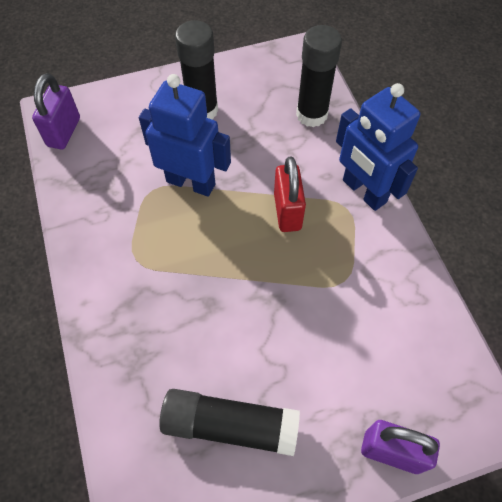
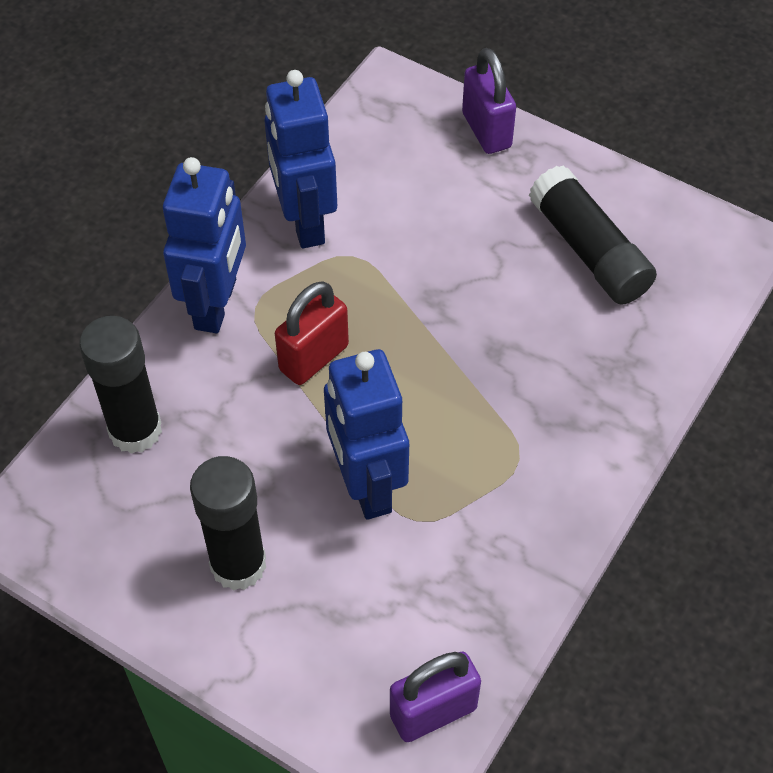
camera: 130 degrees left, 5 degrees down
(392, 273) = (304, 221): none -> blue robot

